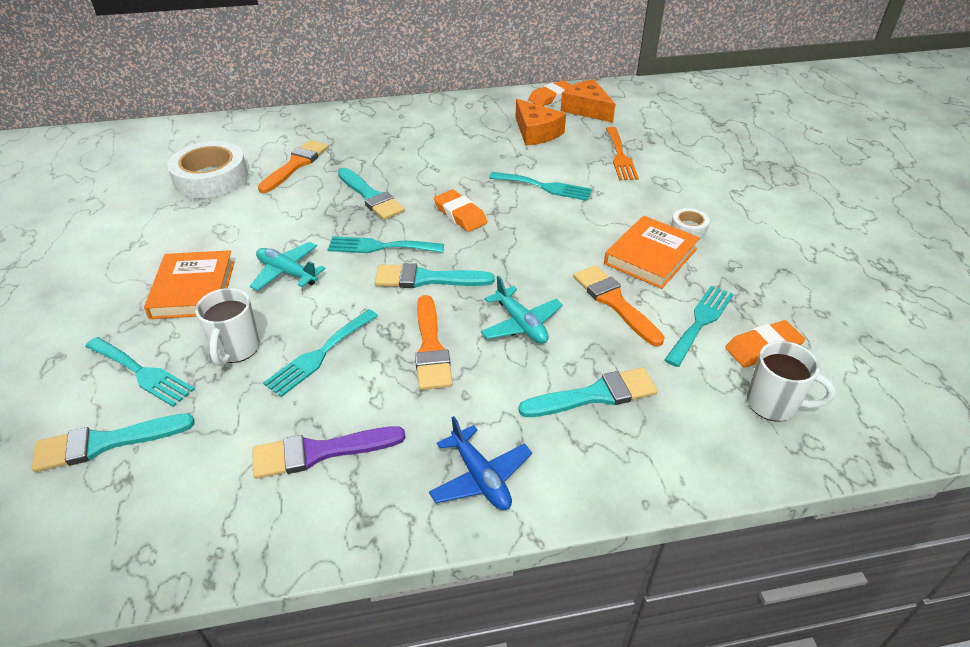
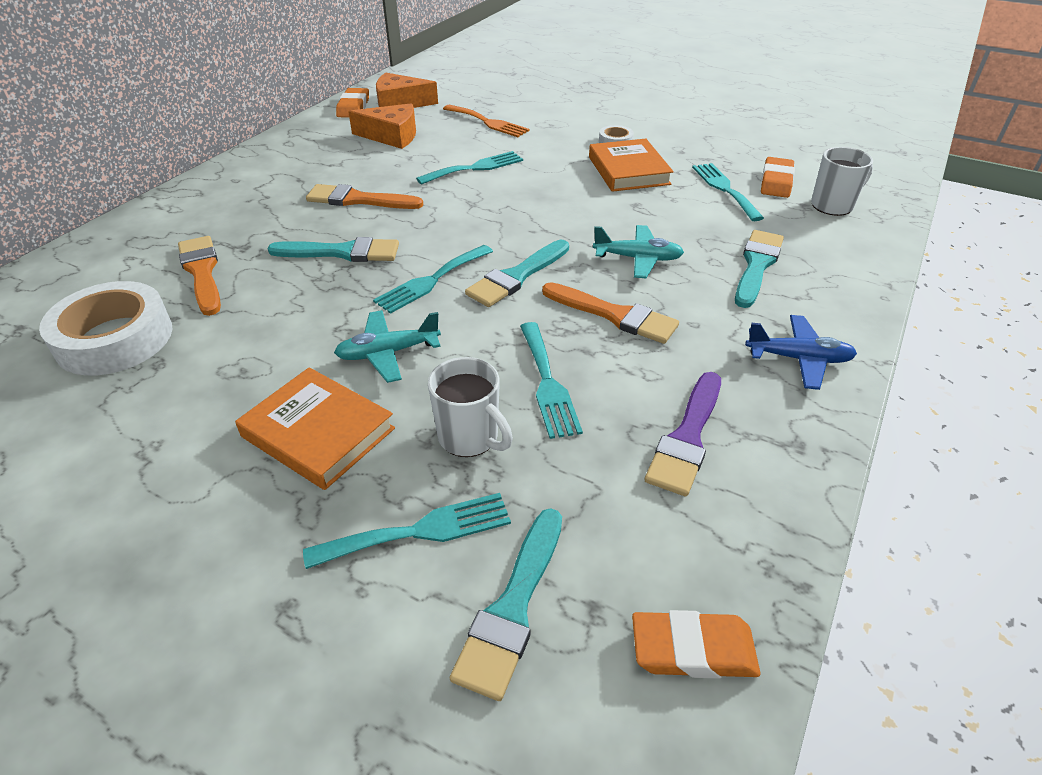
camera: 50 degrees left, 0 degrees up
(460, 214) = (449, 220): orange eraser -> orange eraser (693, 649)
(614, 302) = (662, 209): orange brush -> orange brush (358, 200)

